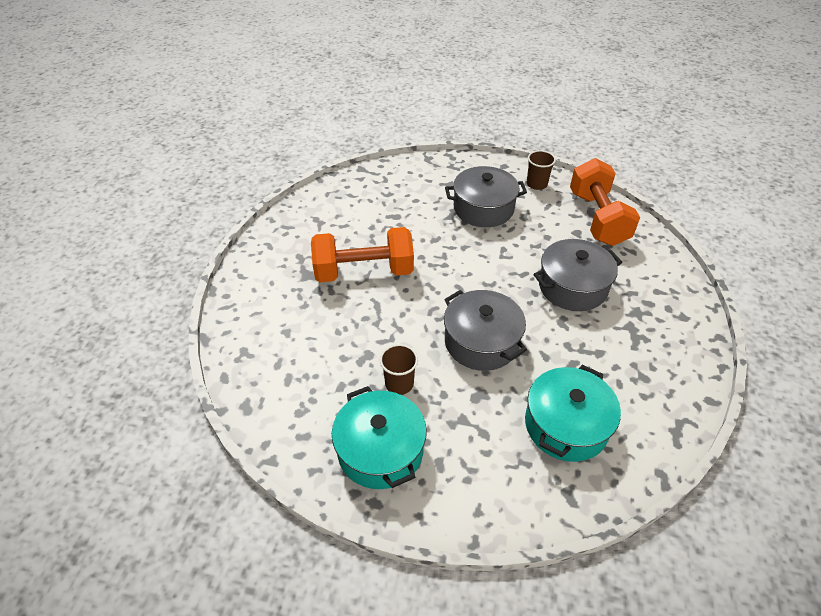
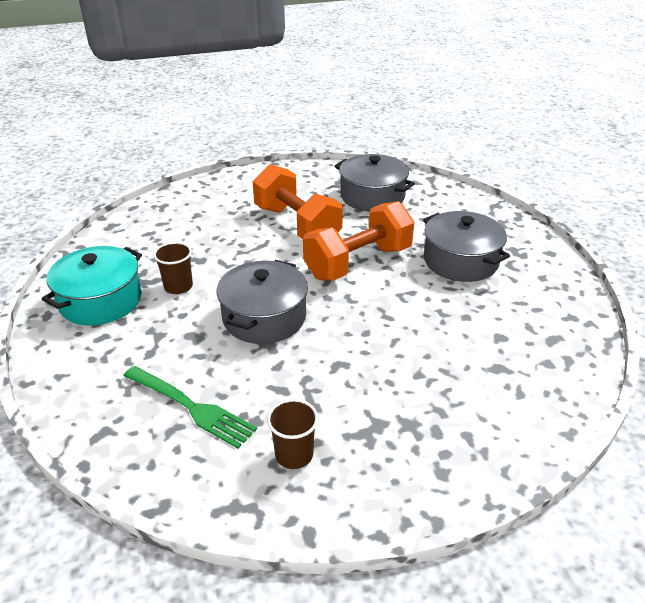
camera: 60 degrees right, 10 degrees down
(536, 184) = (549, 284): brown cup -> brown cup (294, 455)
(566, 425) = (191, 407): turquoise pot -> green fork
(572, 287) = (402, 358): grey pot -> grey pot (372, 196)
(597, 218) = (547, 347): orange dumbbell -> orange dumbbell (358, 262)

